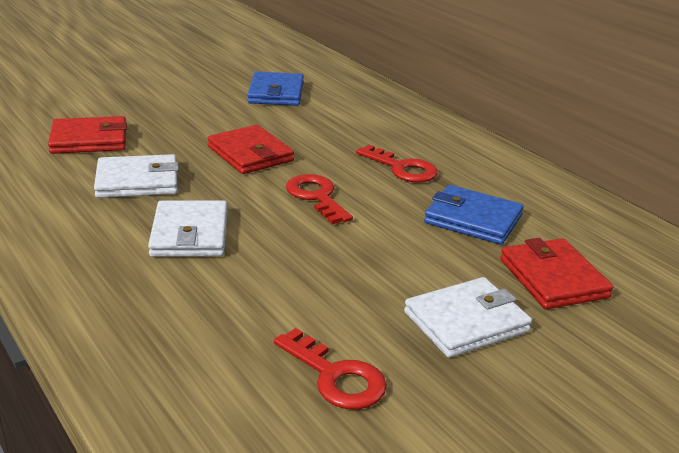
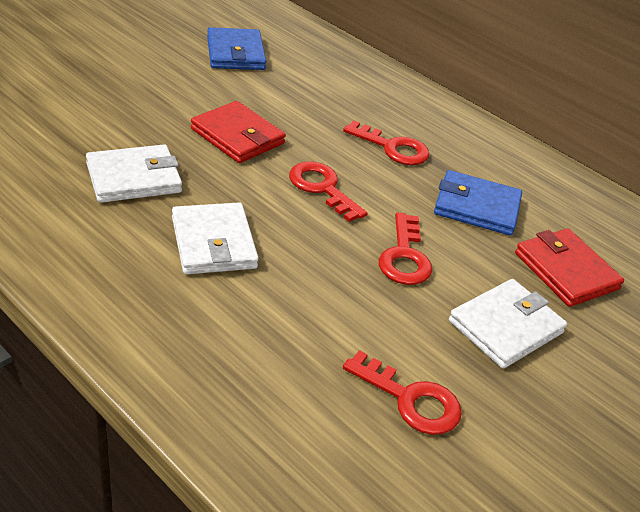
camera: 15 degrees left, 10 degrees up
(89, 140) = (60, 124): red wallet -> none
(379, 255) = (404, 256): none -> red key

